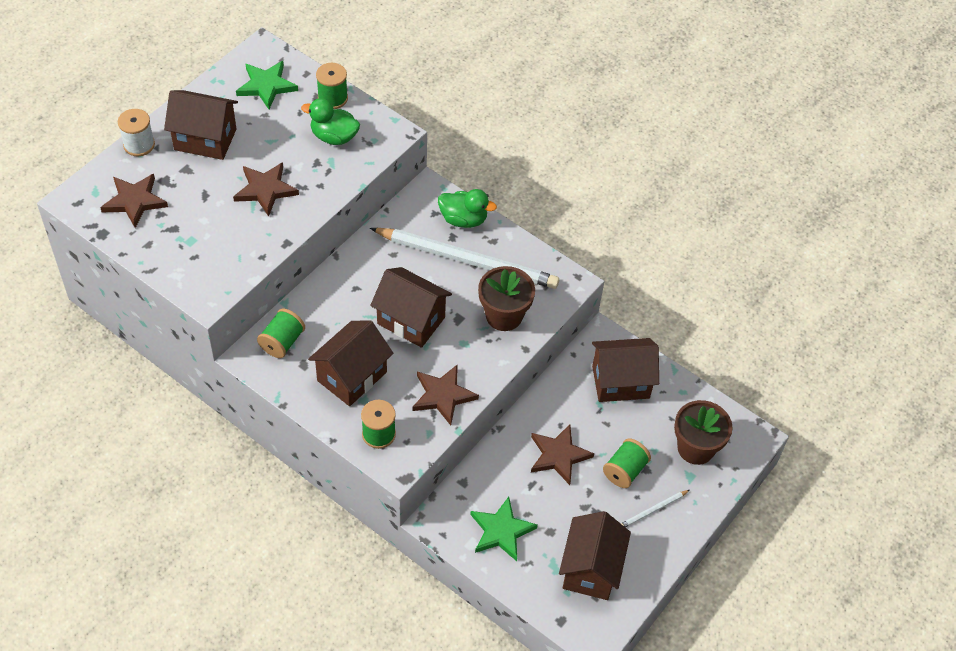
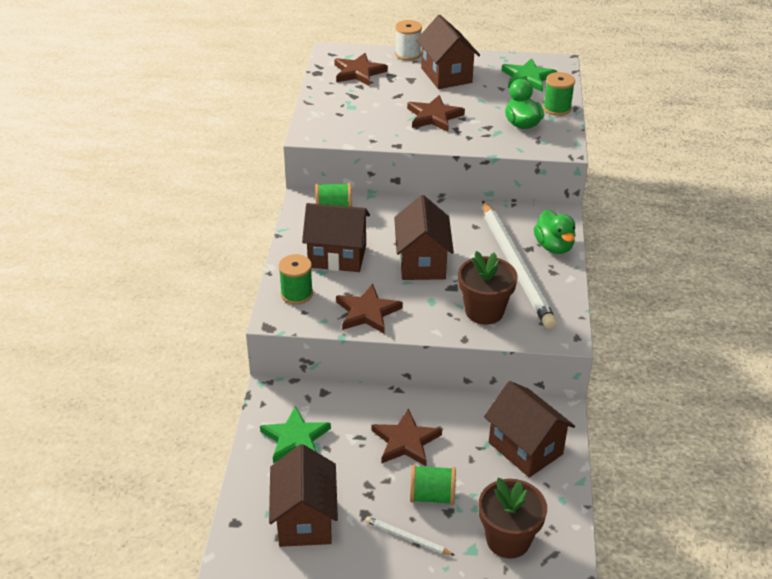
camera: 60 degrees right, 15 degrees down
(591, 569) = (305, 520): brown house -> brown house turned 75 degrees counterclockwise

